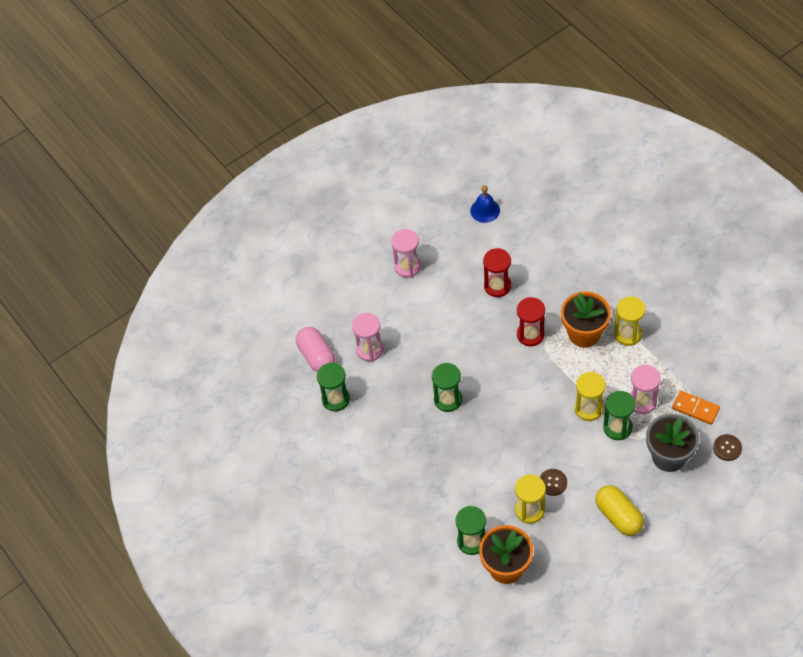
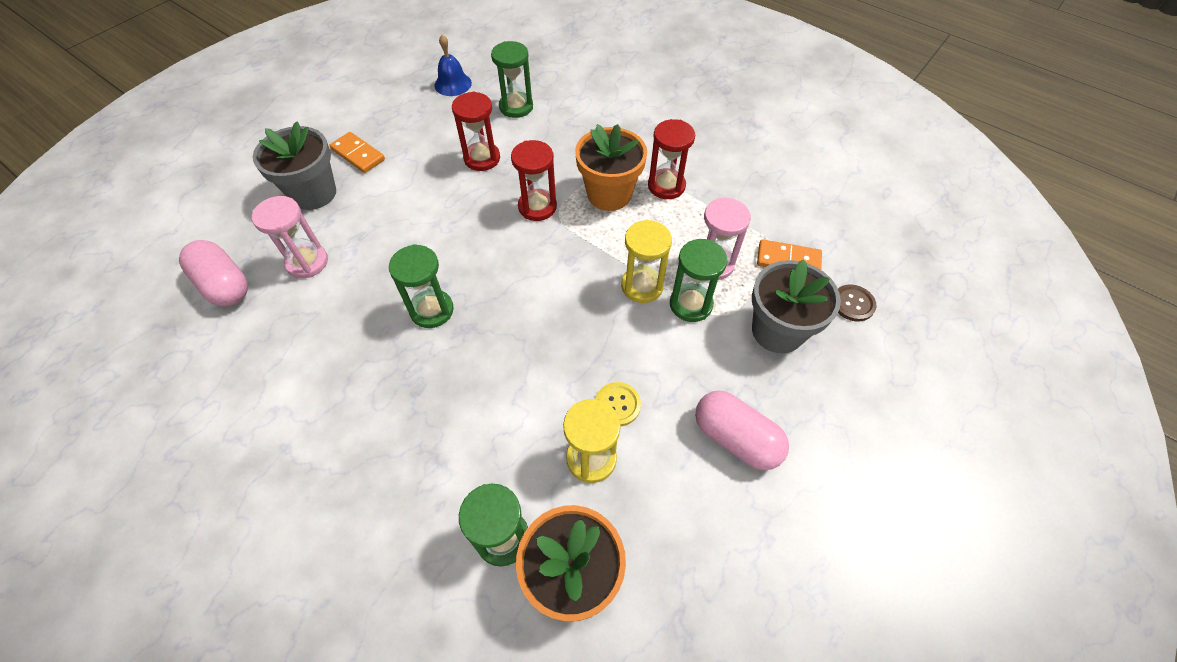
camera: 20 degrees left, 0 degrees up
(335, 399) = (253, 341): green hourglass -> green hourglass (516, 107)
(375, 295) = (313, 193): none -> grey flower pot
(407, 266) = (358, 154): pink hourglass -> orange domino
(553, 482) = (617, 405): brown button -> yellow button
(618, 516) = (735, 438): yellow capsule -> pink capsule
(628, 334) = (666, 186): yellow hourglass -> red hourglass

